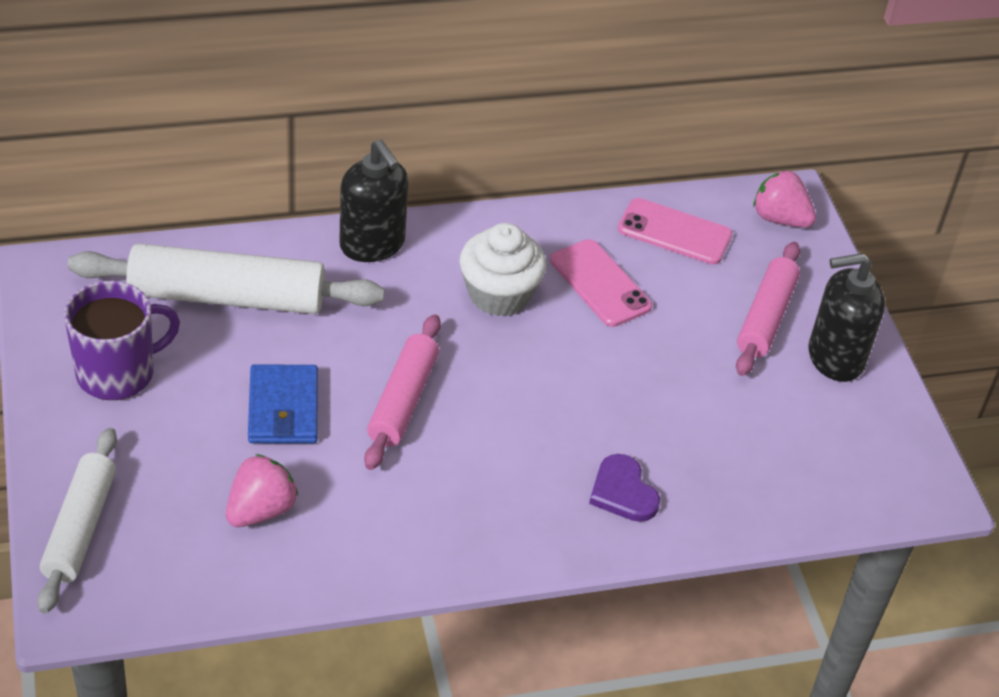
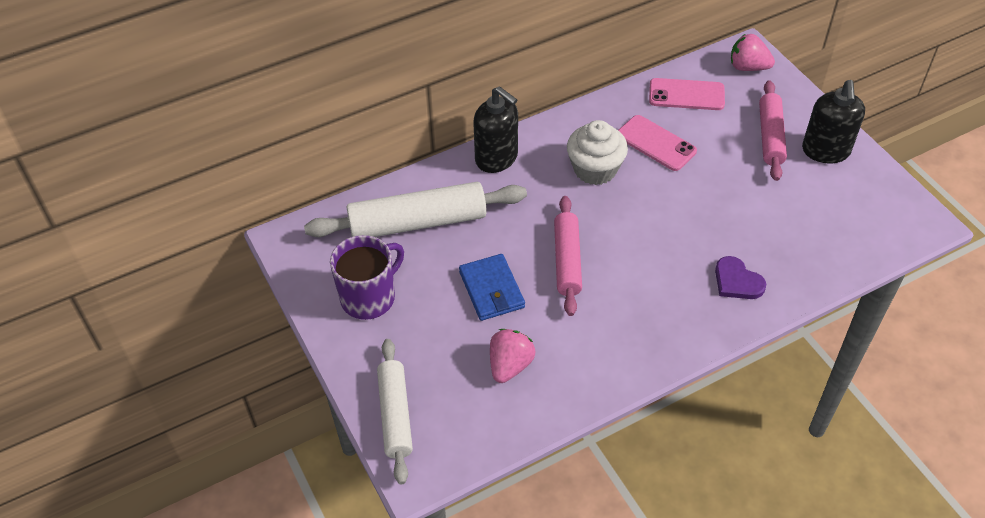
camera: 10 degrees left, 5 degrees up
(835, 358) = (825, 151): black soap dispenser -> black soap dispenser turned 60 degrees counterclockwise

